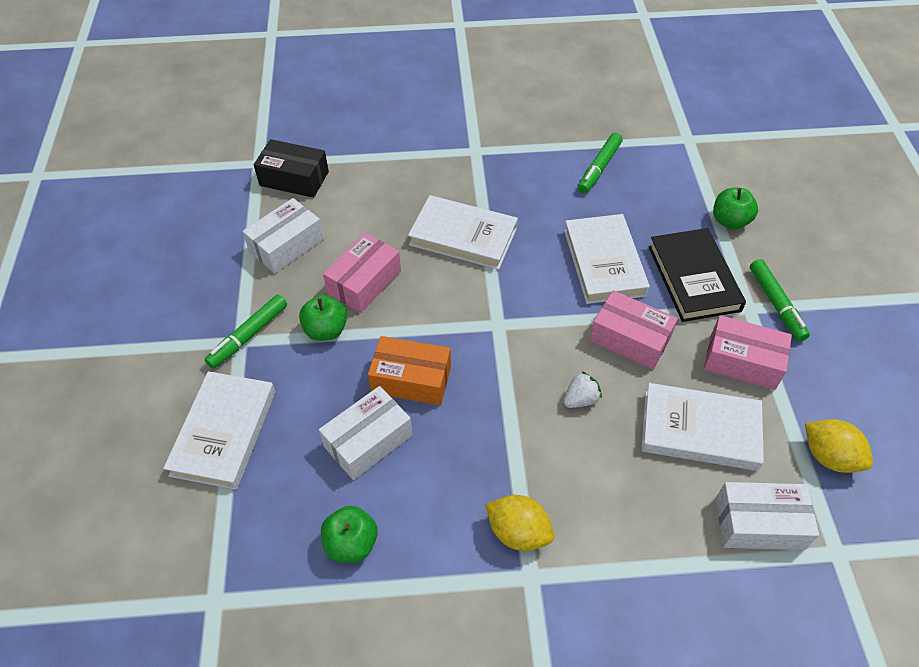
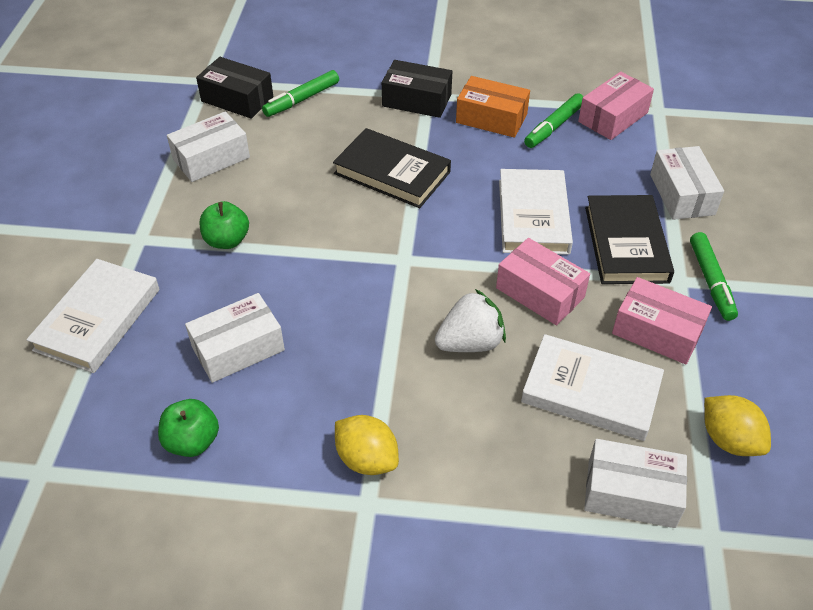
camera: 10 degrees right, 5 degrees down
(248, 335) = (149, 235): green marker -> green marker (302, 99)
(364, 282) = (278, 202): pink box -> pink box (613, 117)
(411, 379) = (299, 298): orange box -> orange box (491, 118)
(463, 236) = (392, 173): white book -> black book
(466, 157) = (417, 100): none -> black box
(580, 399) = (470, 342): white strawberry -> white strawberry, size x1.67
(730, 221) = (682, 194): green apple -> white box

